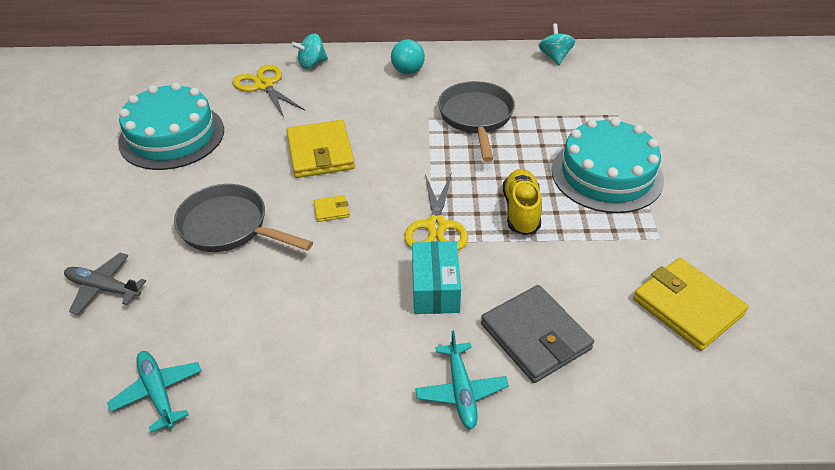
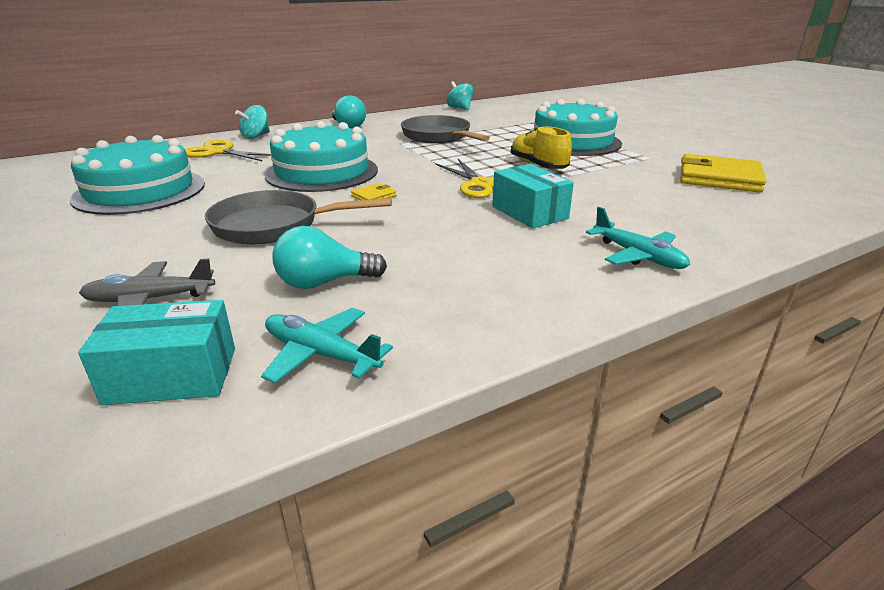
camera: 30 degrees left, 15 degrees down
(75, 371) = (172, 375): none -> turquoise box
(211, 317) = (324, 282): none -> turquoise light bulb
(320, 152) = (322, 172): yellow wallet -> turquoise cake
(535, 336) = (646, 214): grey wallet -> none

